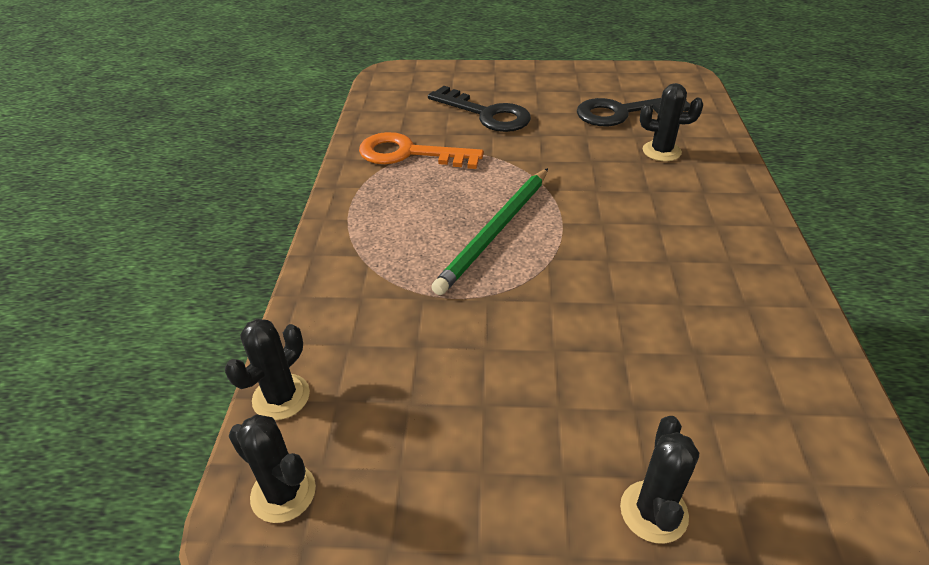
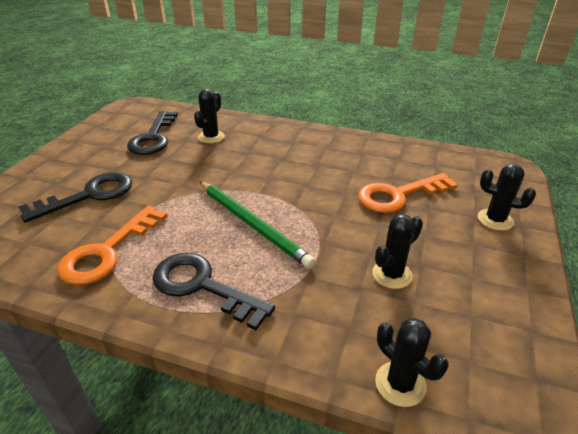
camera: 75 degrees left, 5 degrees down
(283, 493) = (496, 388): black cactus -> black cactus (392, 274)
(382, 223) = (202, 286): none -> black key
(645, 364) = (398, 195): none -> orange key

